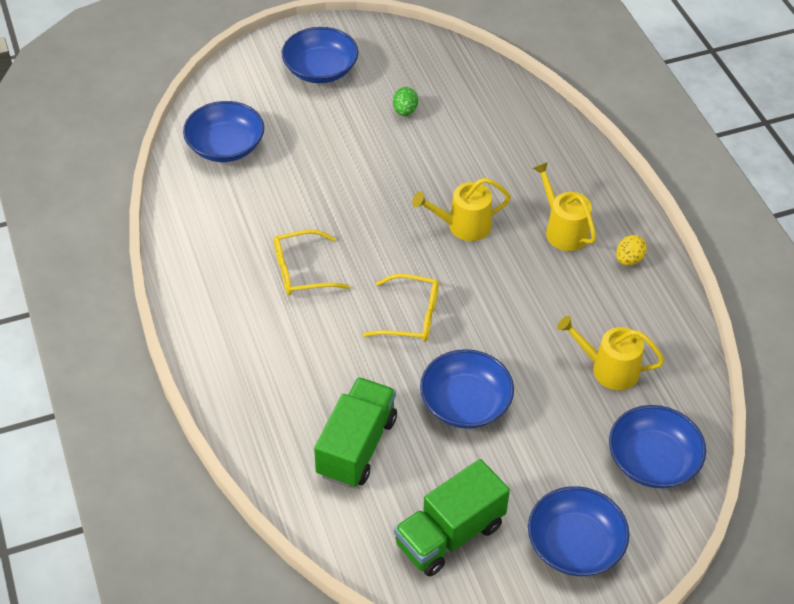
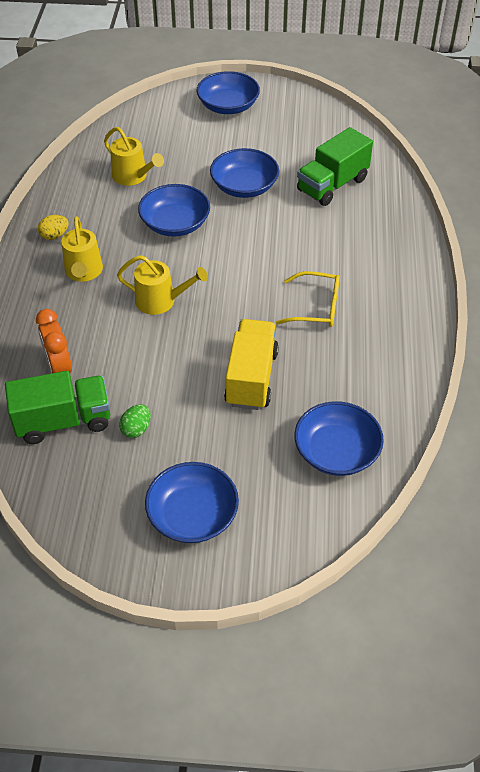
camera: 155 degrees left, 0 degrees up
(330, 182) = (251, 378): none -> yellow truck
(410, 316) = (248, 248): yellow glasses -> none
(450, 535) = (298, 129): green truck -> green truck (63, 421)
(508, 135) = (59, 368): none -> orange clock
(653, 460) = (149, 126): blue bowl -> blue bowl (175, 224)

